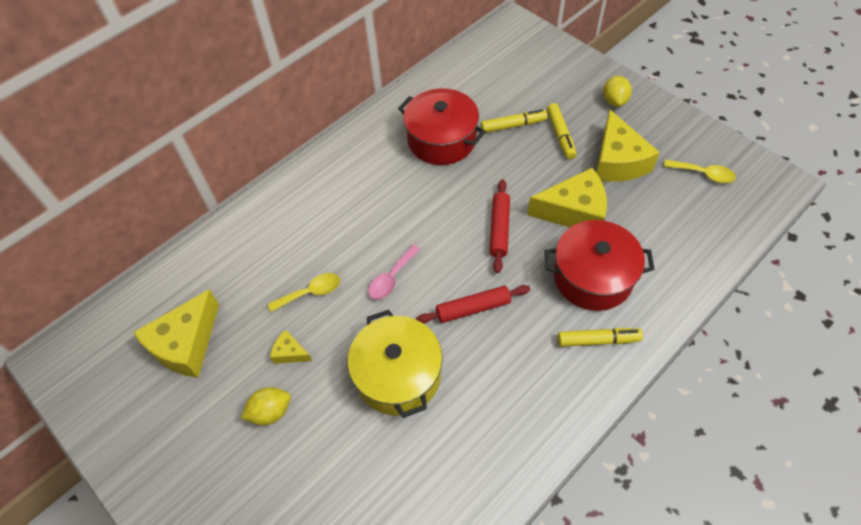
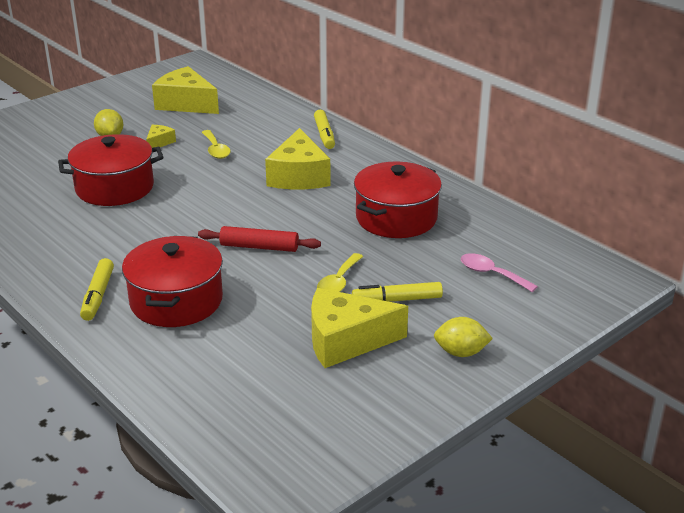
camera: 90 degrees right, 25 degrees down
(391, 278) = (217, 186): pink spoon -> pink spoon (491, 274)
(398, 375) = (115, 188): yellow pot -> red pot
(473, 308) = (167, 226): red rolling pin -> none
(513, 125) = (416, 266): yellow marker -> yellow marker (324, 135)
(574, 211) = (271, 298): yellow cheese -> yellow cheese (299, 176)
(703, 174) = (311, 415): yellow spoon -> yellow spoon (338, 282)

